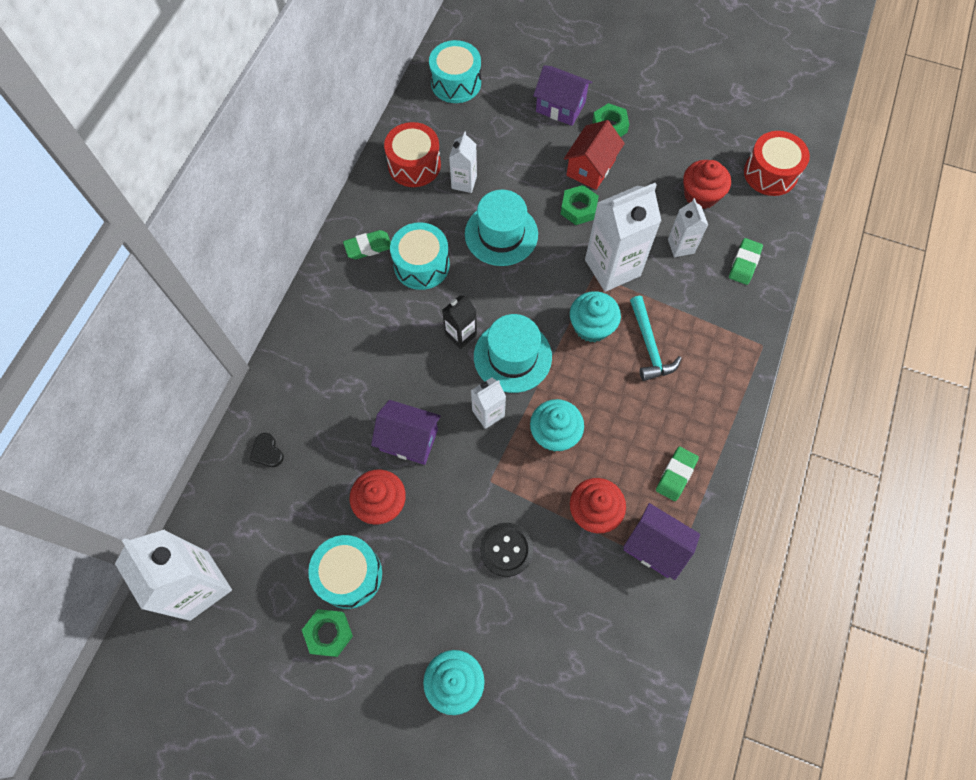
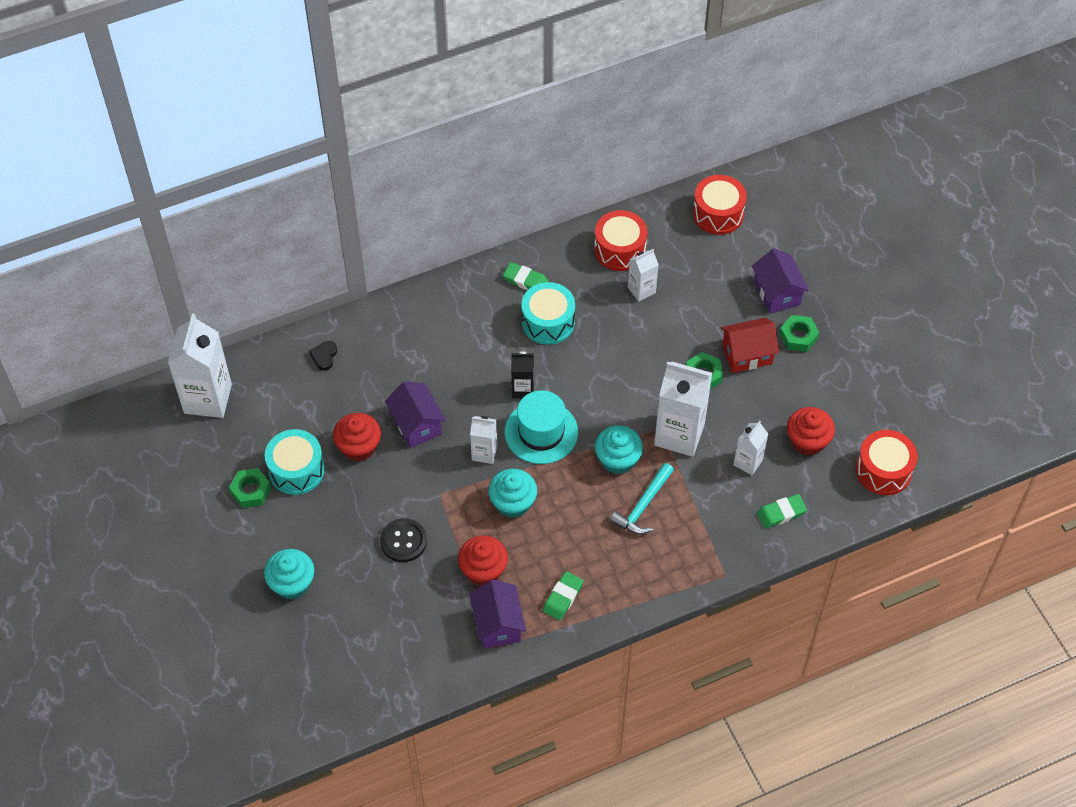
camera: 45 degrees right, 10 degrees down
(456, 83) = (718, 214): turquoise drum -> red drum
(501, 234) = (626, 347): turquoise hat -> none
(676, 475) = (563, 597): green eraser -> green eraser turned 45 degrees counterclockwise

